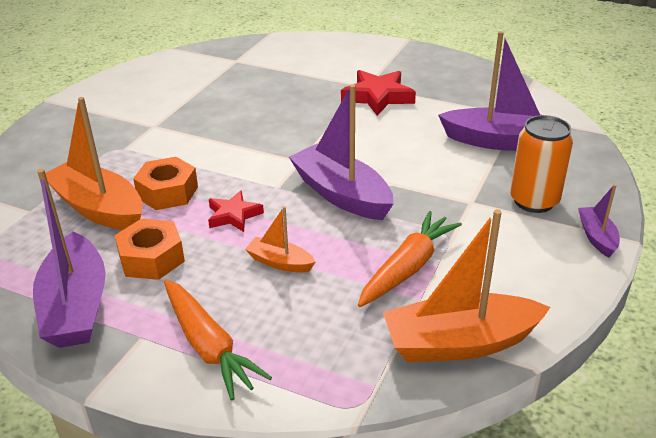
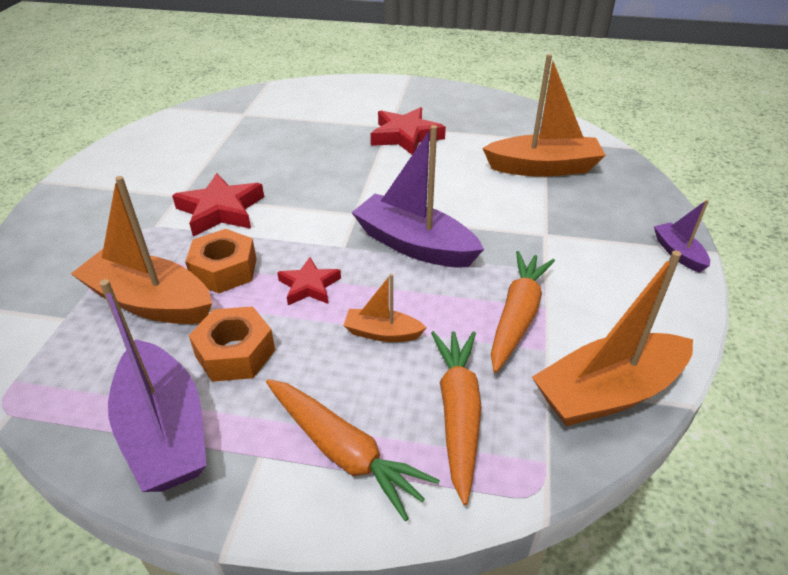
camera: 15 degrees left, 5 degrees up
(183, 143) = (220, 210): none -> red star
(316, 336) = (458, 414): none -> orange carrot
(500, 141) = (543, 168): purple boat -> orange boat
(534, 201) = (603, 224): orange can -> none

